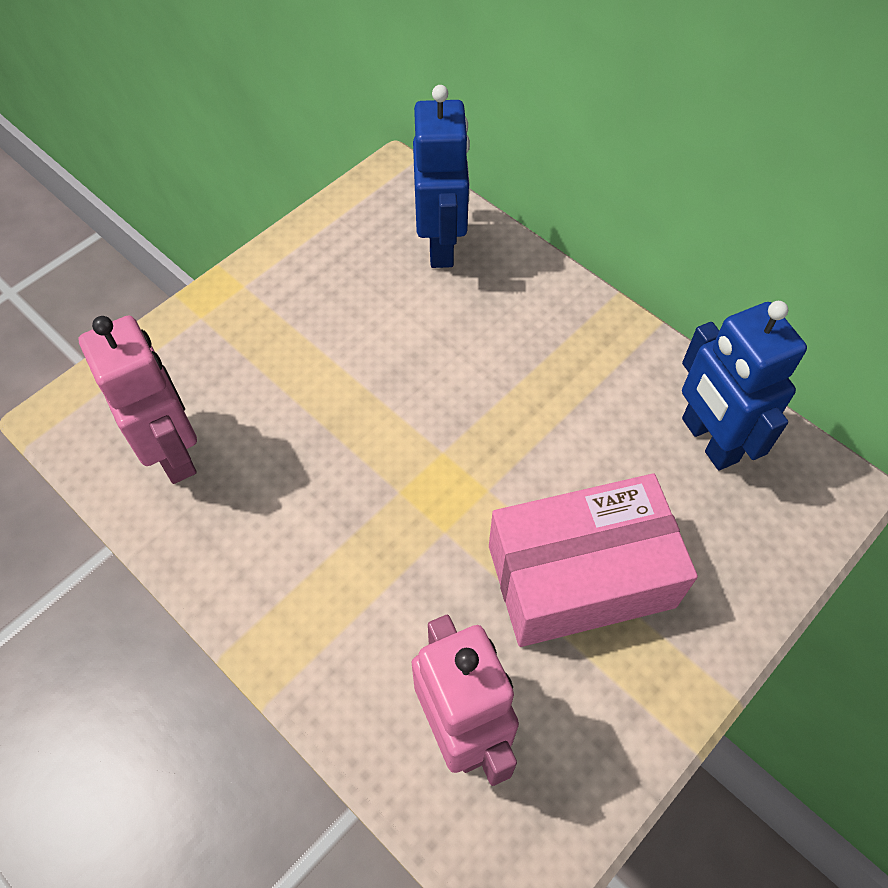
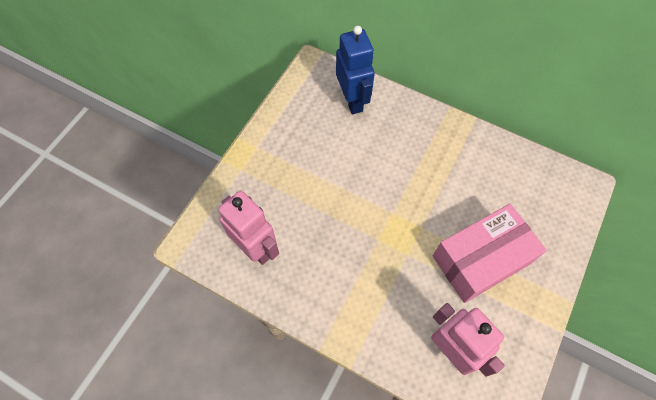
camera: 15 degrees left, 5 degrees up
(708, 440) = (518, 175): blue robot -> none

